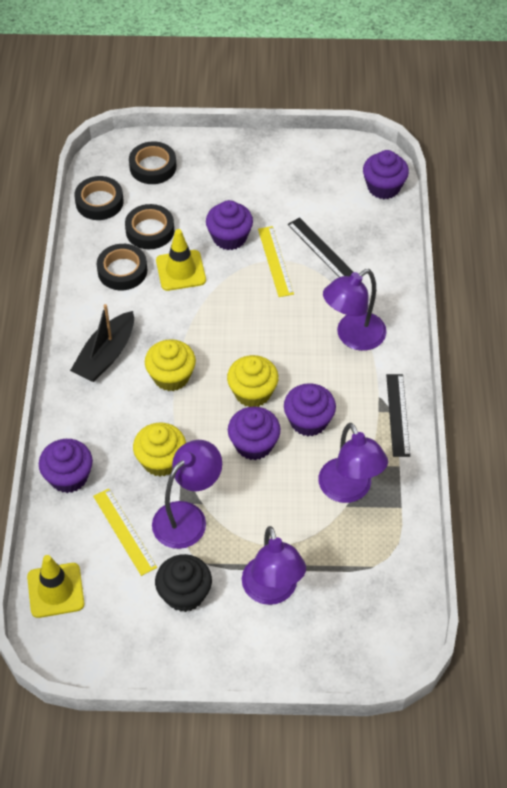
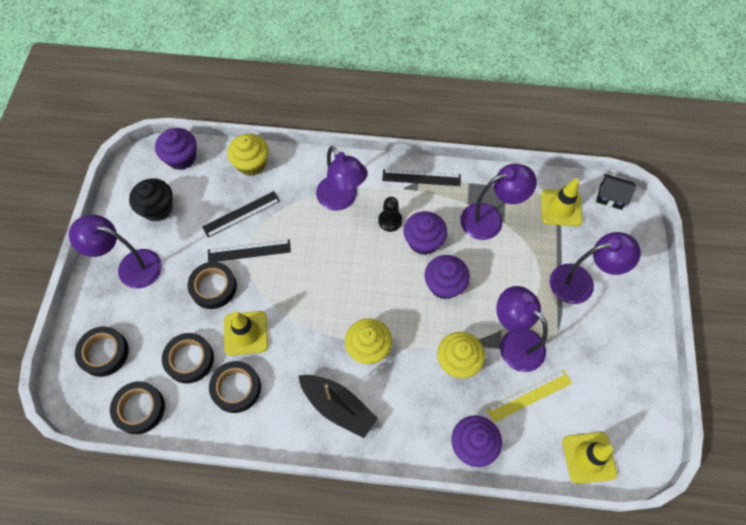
camera: 85 degrees left, 10 degrees up
(184, 594) = (586, 349): black cupcake -> black cupcake (157, 208)
(229, 237) = (213, 287): purple cupcake -> black tape
(246, 169) = (131, 266): none -> purple lamp
(252, 392) = (391, 281): yellow cupcake -> yellow cupcake (251, 164)
(275, 261) = (249, 251): yellow ruler -> black ruler
(331, 386) = (390, 221): none -> black pawn
(378, 572) = (561, 208): none -> yellow traffic cone
(405, 634) = (610, 197): none -> black house

